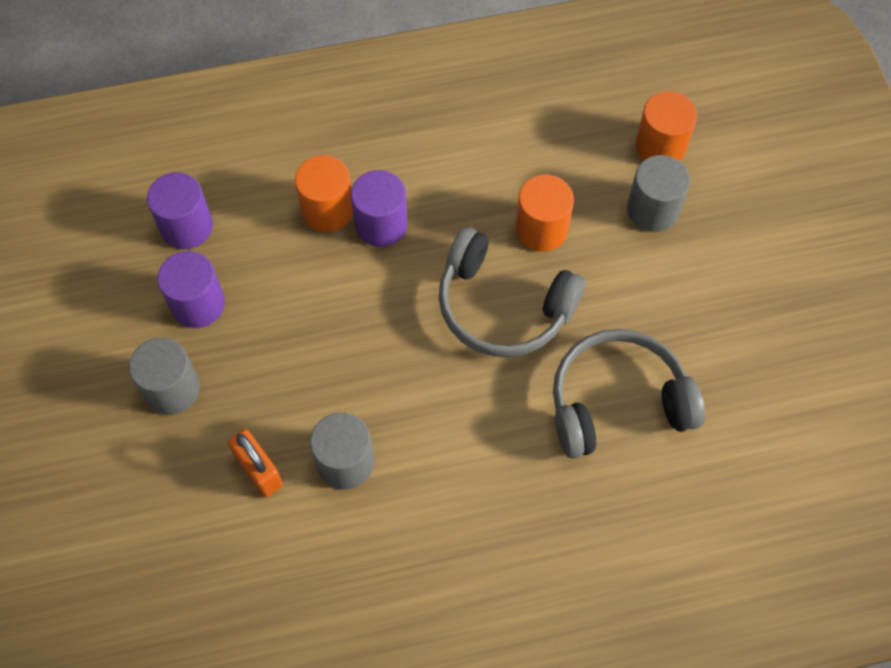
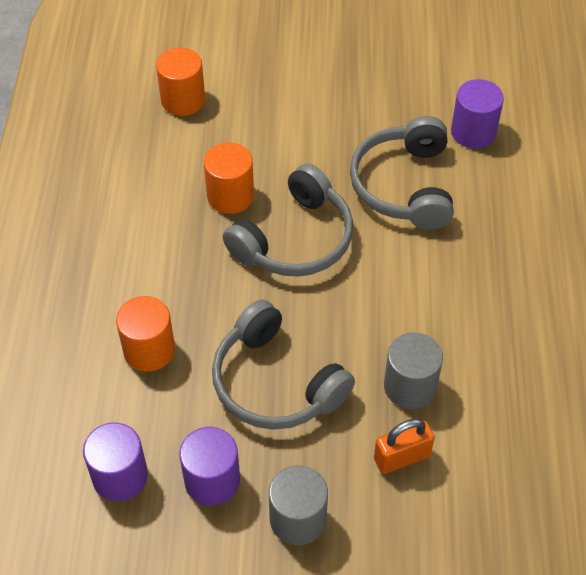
camera: 75 degrees left, 10 degrees down
(318, 332) = (275, 383): none -> grey headphones
(381, 224) = (181, 310): purple cylinder -> purple cylinder (473, 132)
(652, 210) = (240, 120): grey cylinder -> none

